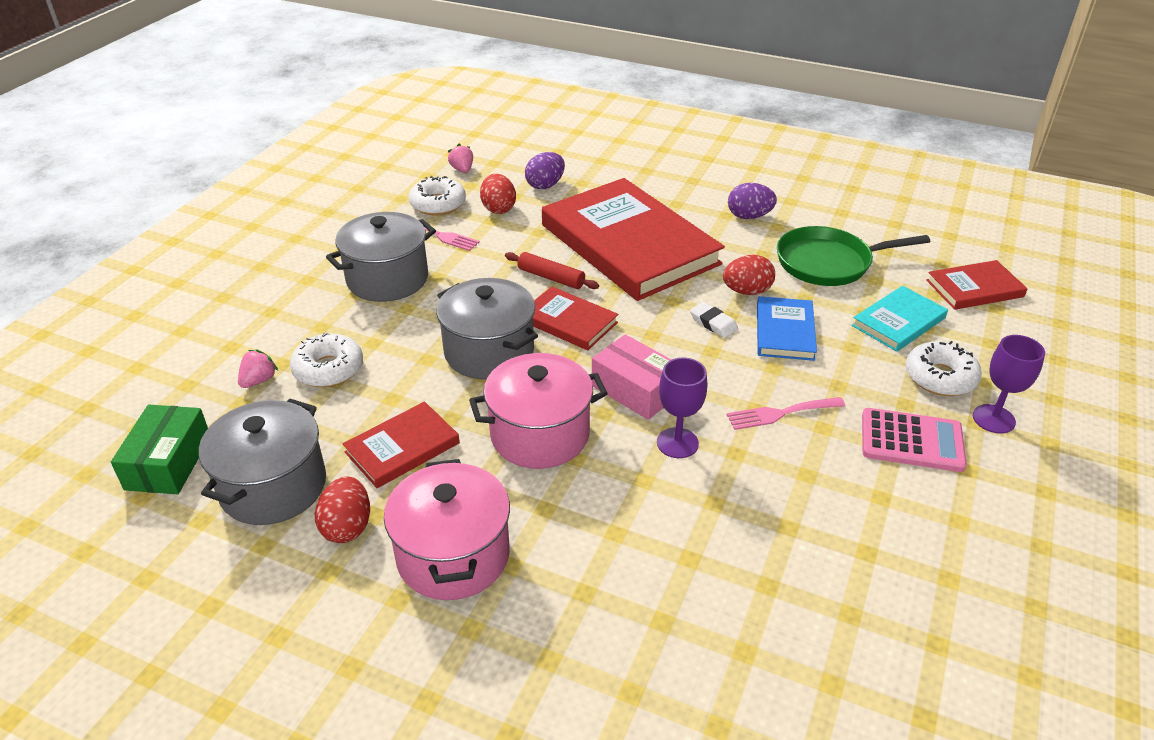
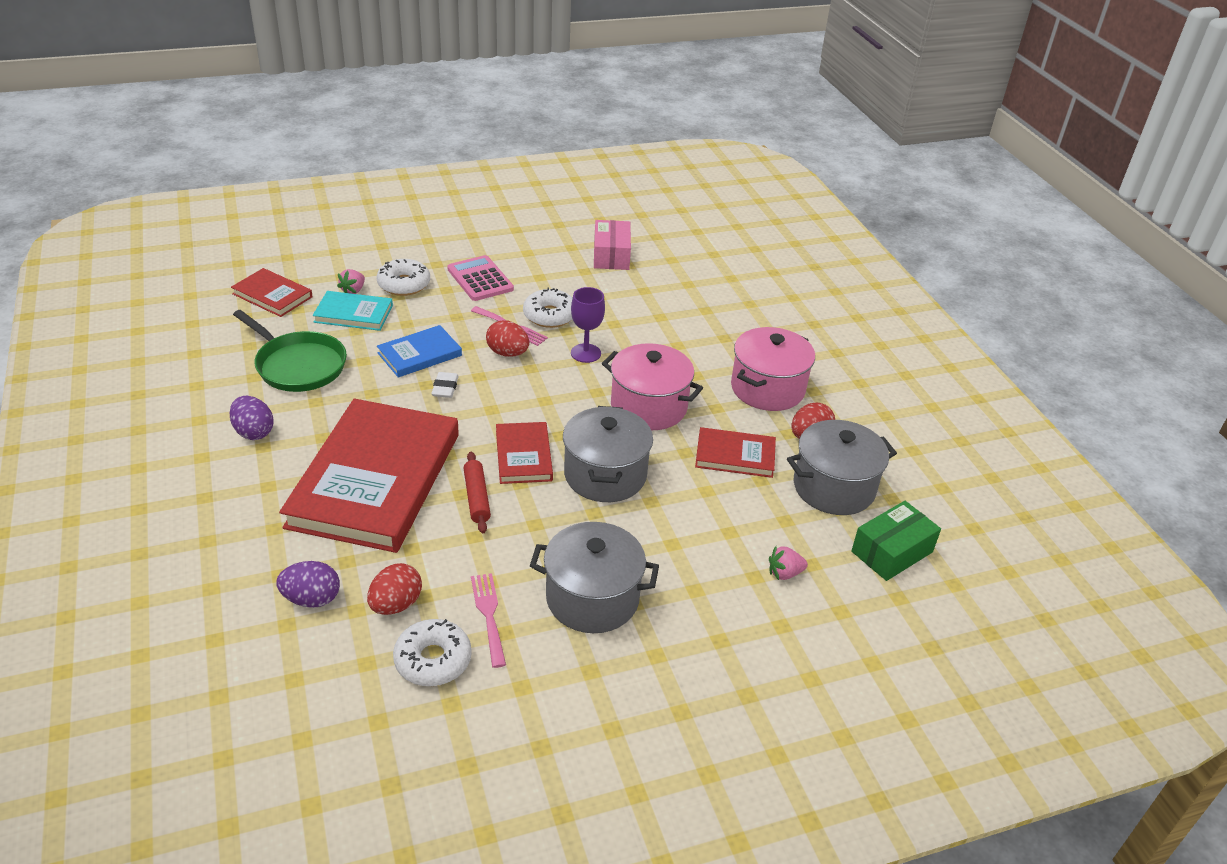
camera: 135 degrees left, 0 degrees up
(328, 369) = (726, 545): white donut -> white donut (550, 315)
(462, 170) = (337, 696): pink strawberry -> pink strawberry (353, 290)
(635, 390) = (559, 389): pink box -> pink box (611, 255)
(747, 291) = (384, 388): red egg -> red egg (507, 353)
(993, 419) = (426, 259): purple goblet -> none

